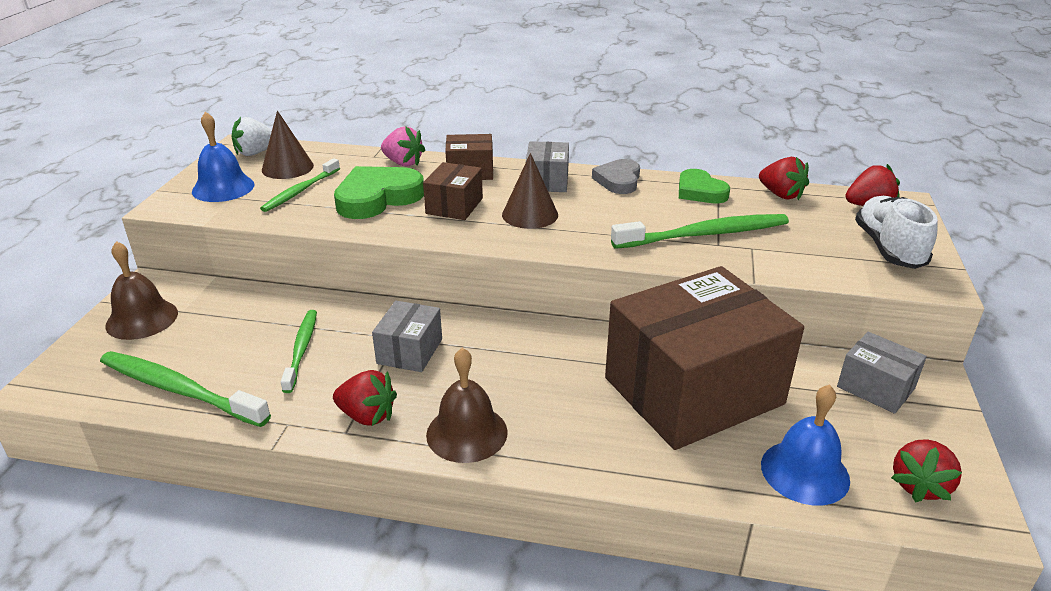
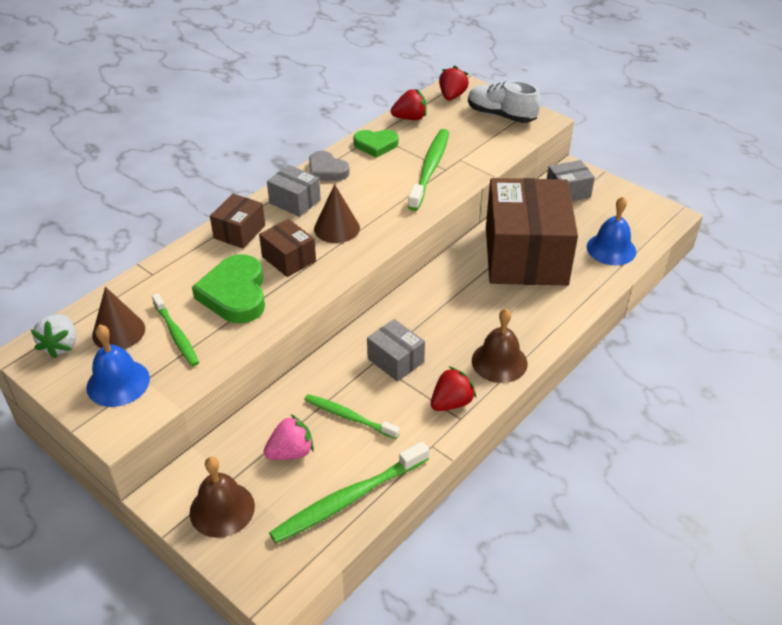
camera: 60 degrees left, 10 degrees up
(403, 163) = (185, 261): pink strawberry -> pink strawberry (291, 452)
(919, 485) = (641, 219): red strawberry -> none

